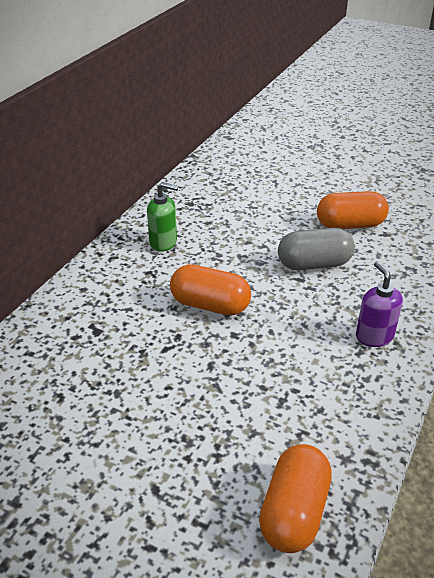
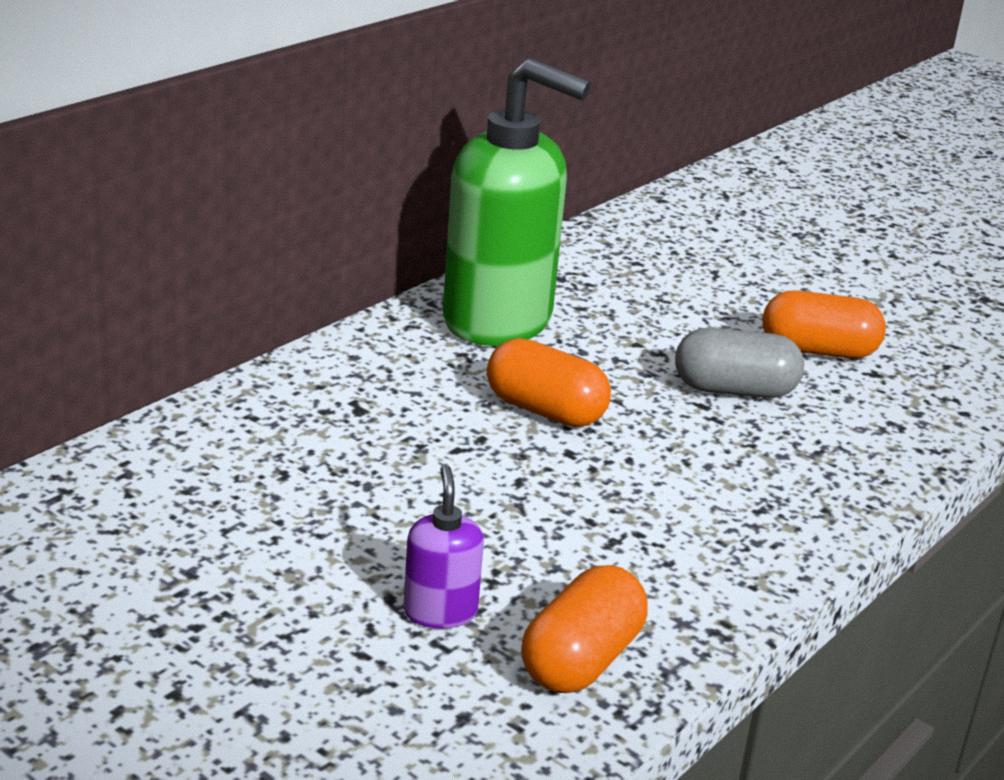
camera: 10 degrees right, 10 degrees down
(163, 243) = (498, 321): green soap dispenser -> green soap dispenser, size x2.36
(374, 336) = (793, 495): purple soap dispenser -> purple soap dispenser (440, 611)

